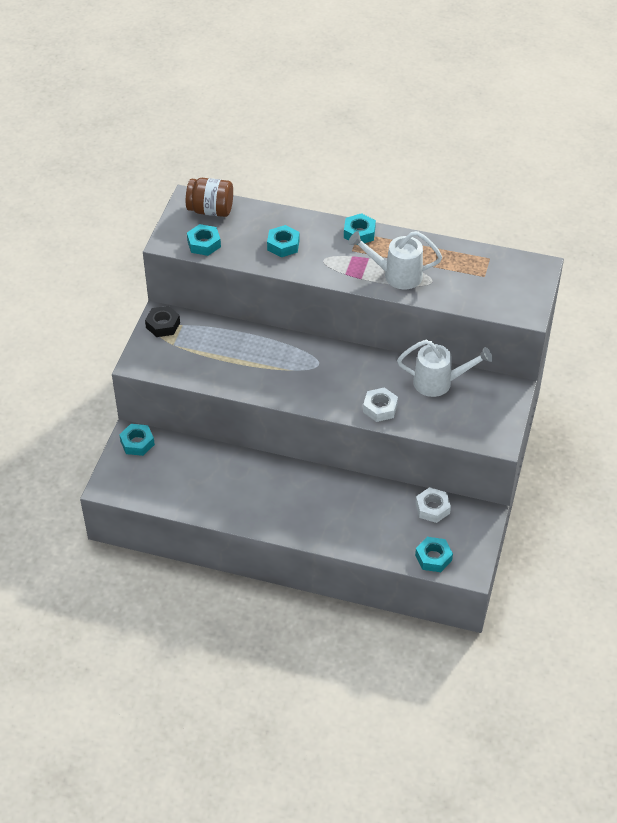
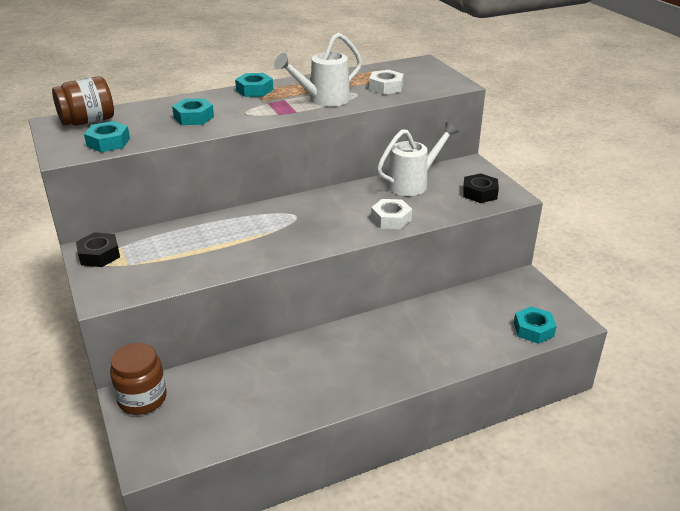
camera: 40 degrees left, 15 degrees down
(137, 443) = (142, 399): turquoise nut -> brown jar
(432, 508) = (482, 296): white nut -> white nut (386, 87)
(478, 423) = (479, 193): none -> black nut

